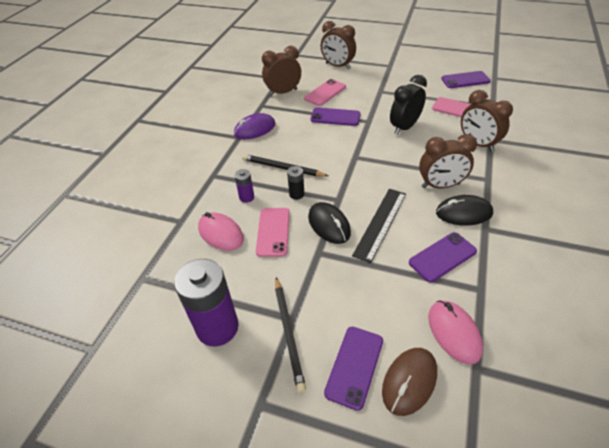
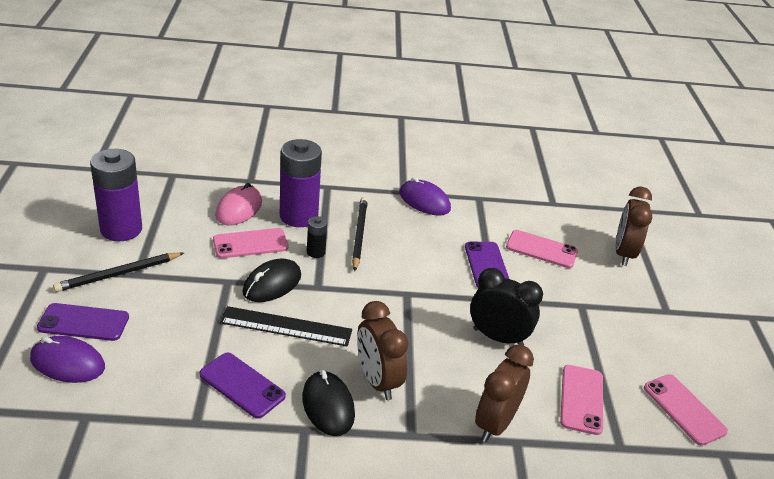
camera: 65 degrees right, 10 degrees down
(246, 197) = (298, 216): purple battery -> purple battery, size x2.16
(283, 92) = (519, 211): brown clock -> none
(409, 381) = (67, 363): brown mouse -> purple mouse
(454, 332) = (129, 397): pink mouse -> none
(465, 80) = (684, 409): purple phone -> pink phone

